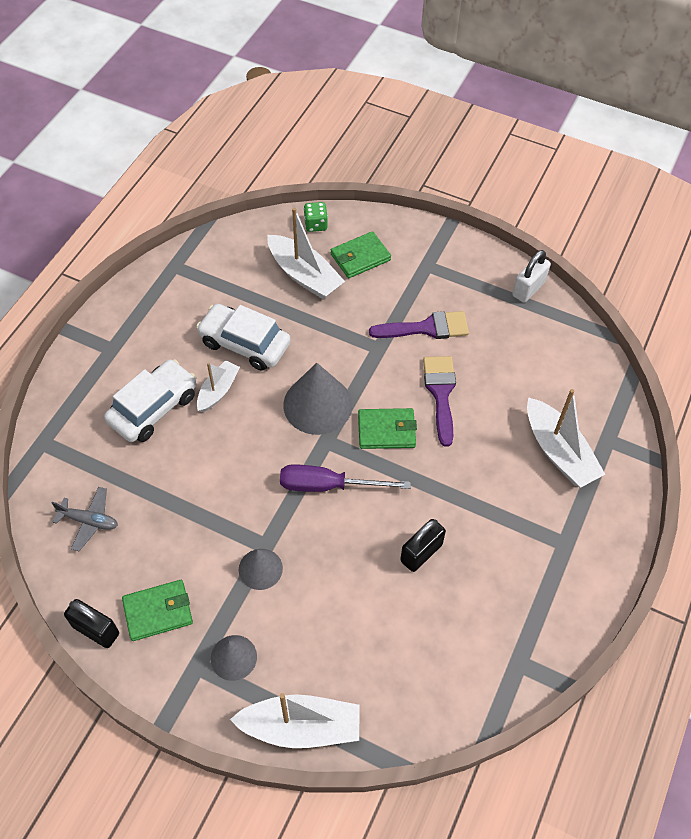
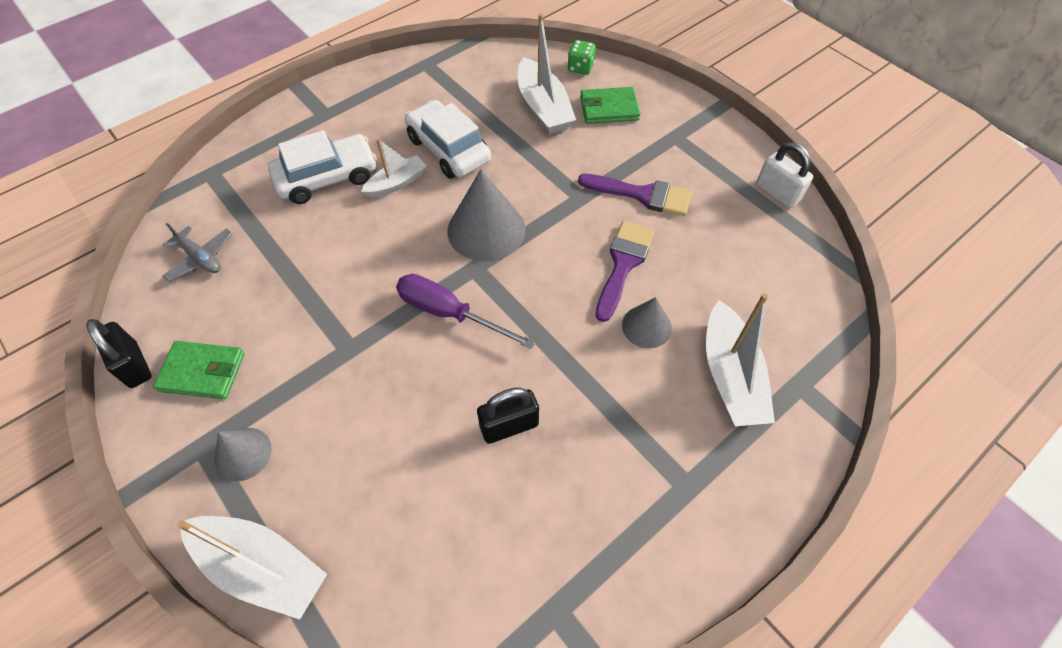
camera: 25 degrees right, 0 degrees up
(260, 569) = (329, 371): grey cone -> grey cone (646, 326)
(386, 431) = (543, 281): green wallet -> none
(528, 289) = (777, 193): white padlock -> white padlock turned 75 degrees clockwise

